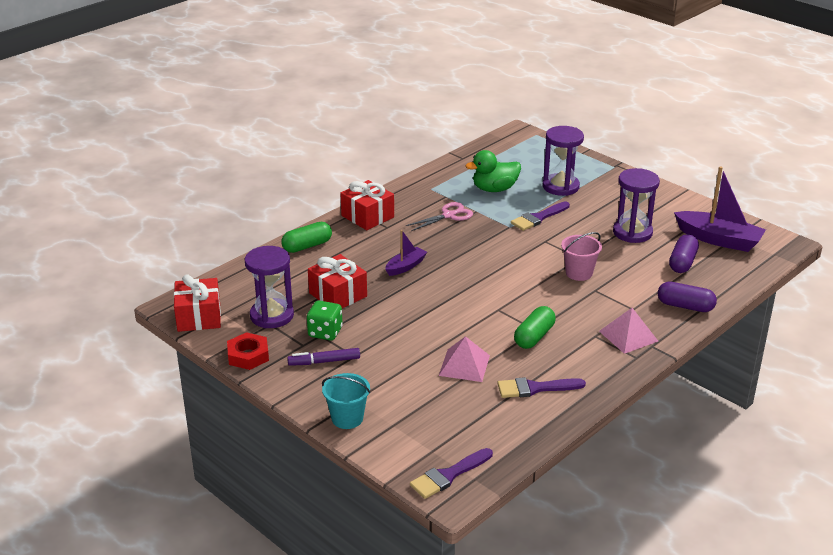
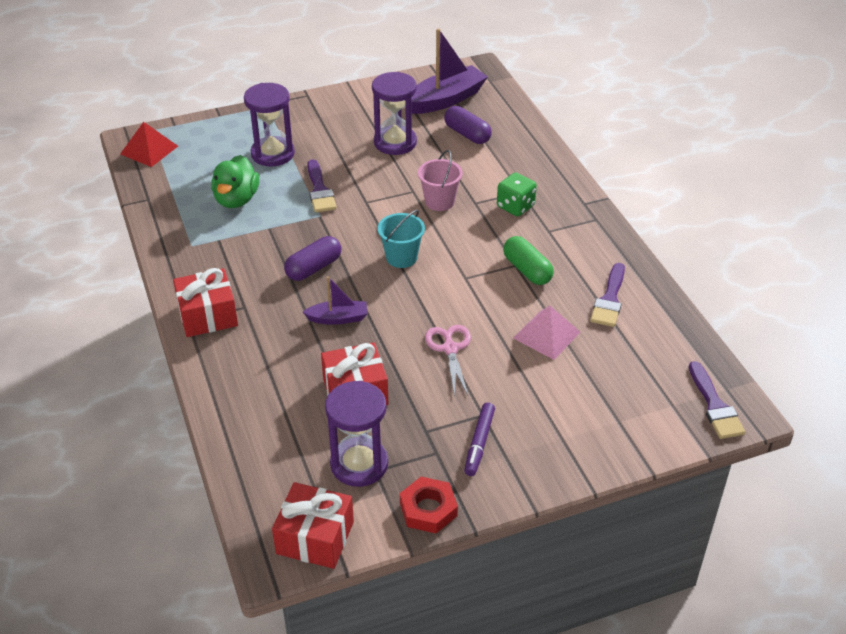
camera: 65 degrees left, 10 degrees up
(307, 246) = (230, 388): green capsule -> none
(325, 332) = (423, 425): green dice -> green dice (515, 206)
(347, 418) = (591, 454): turquoise bucket -> turquoise bucket (401, 257)
(405, 266) = (338, 318): purple boat -> purple boat turned 105 degrees clockwise
(449, 215) = (261, 251): pink scissors -> pink scissors (450, 349)
(514, 141) = (149, 150): none -> red pyramid
(628, 336) = (561, 211): pink pyramid -> none
(685, 306) = (536, 160): purple capsule -> purple capsule (314, 268)

